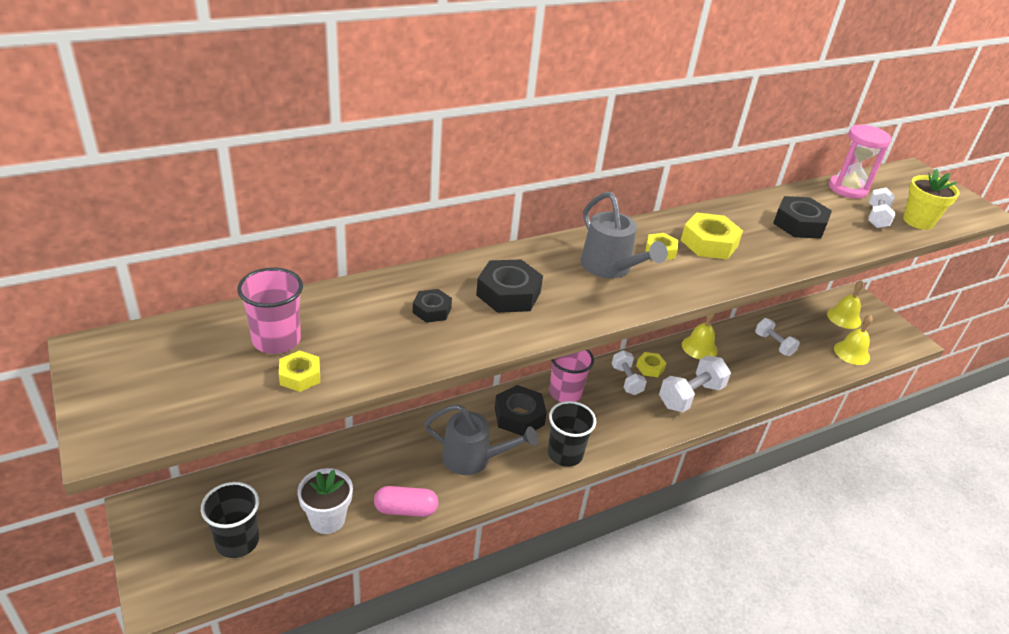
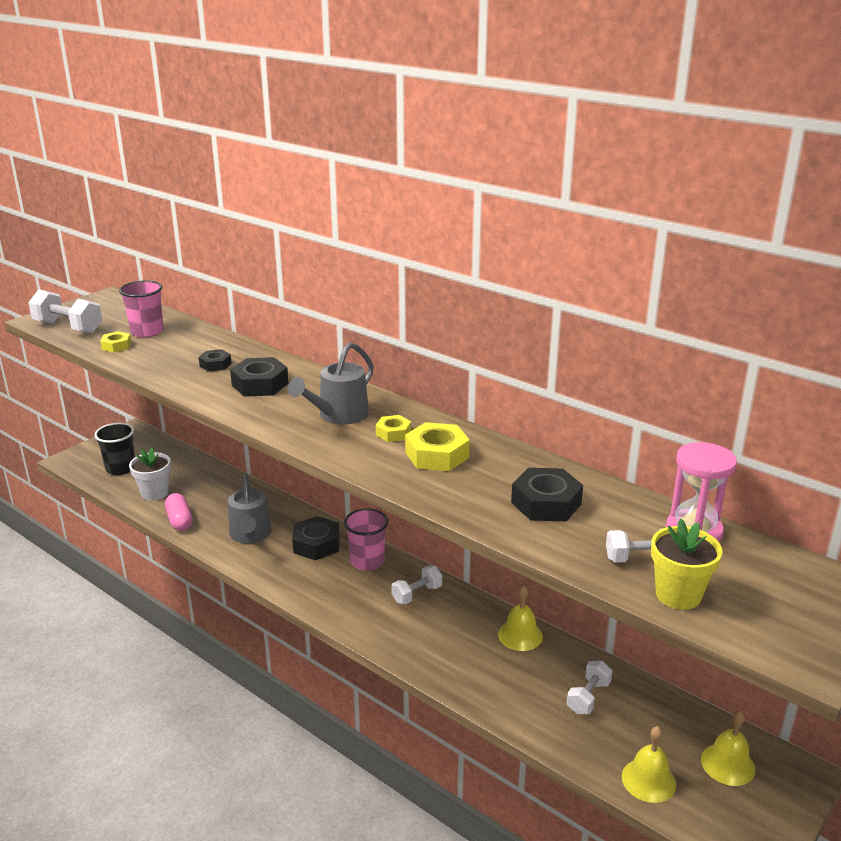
camera: 70 degrees right, 10 degrees down
(565, 454) = (286, 580): black cup -> none
(650, 368) = (451, 606): yellow nut -> none
(690, 396) = (429, 642): white dumbbell -> white dumbbell (68, 327)

